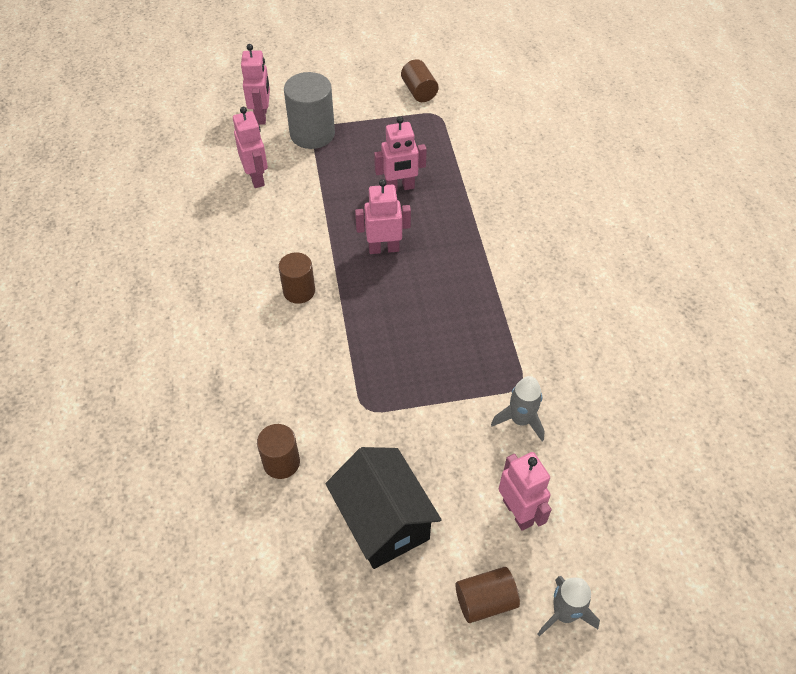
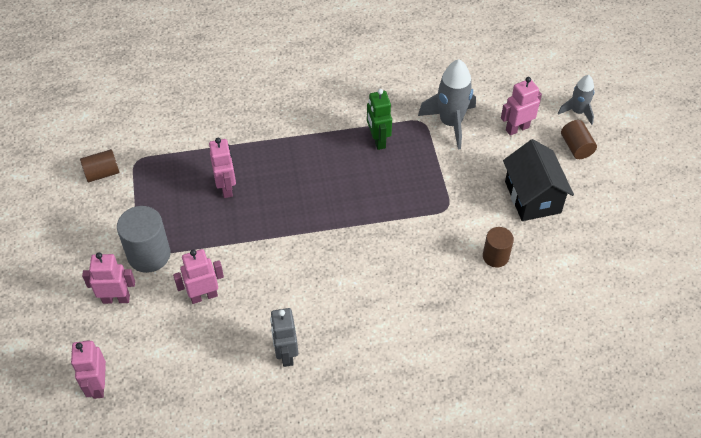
camera: 90 degrees left, 0 degrees up
(174, 246) = (286, 354): none -> grey robot
(299, 291) = (339, 254): brown cylinder -> none
(383, 248) = (295, 198): pink robot -> pink robot (98, 385)
(383, 522) = (532, 197): black house -> black house turned 75 degrees counterclockwise
(481, 332) = (378, 140): none -> green robot
(520, 420) = (450, 123): grey rocket -> grey rocket, size x1.66

